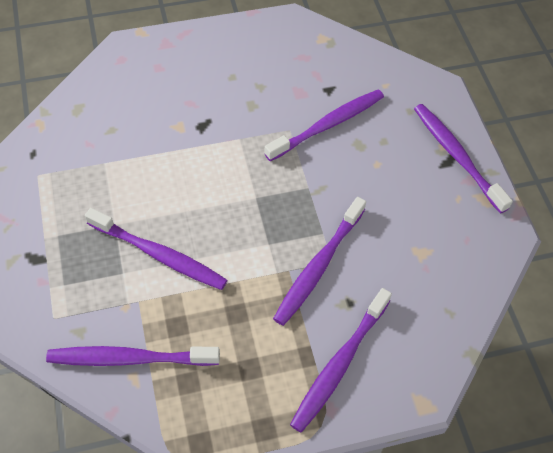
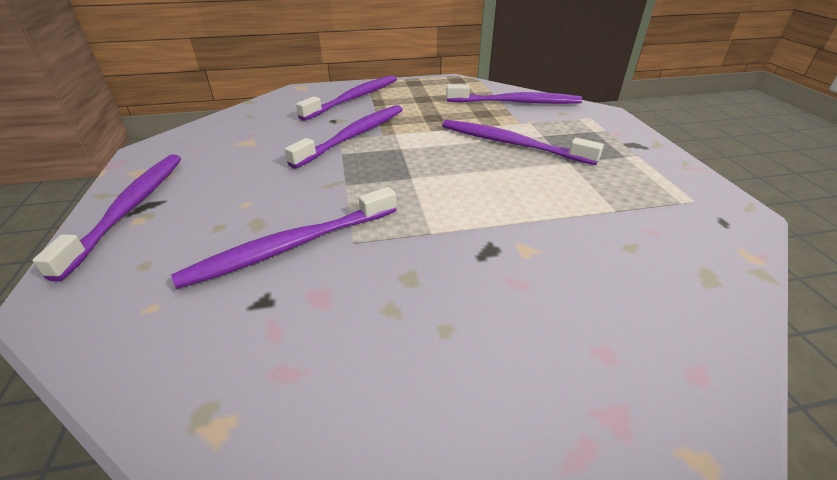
camera: 175 degrees left, 20 degrees down
(457, 156) = (130, 208): purple toothbrush -> purple toothbrush turned 150 degrees counterclockwise

